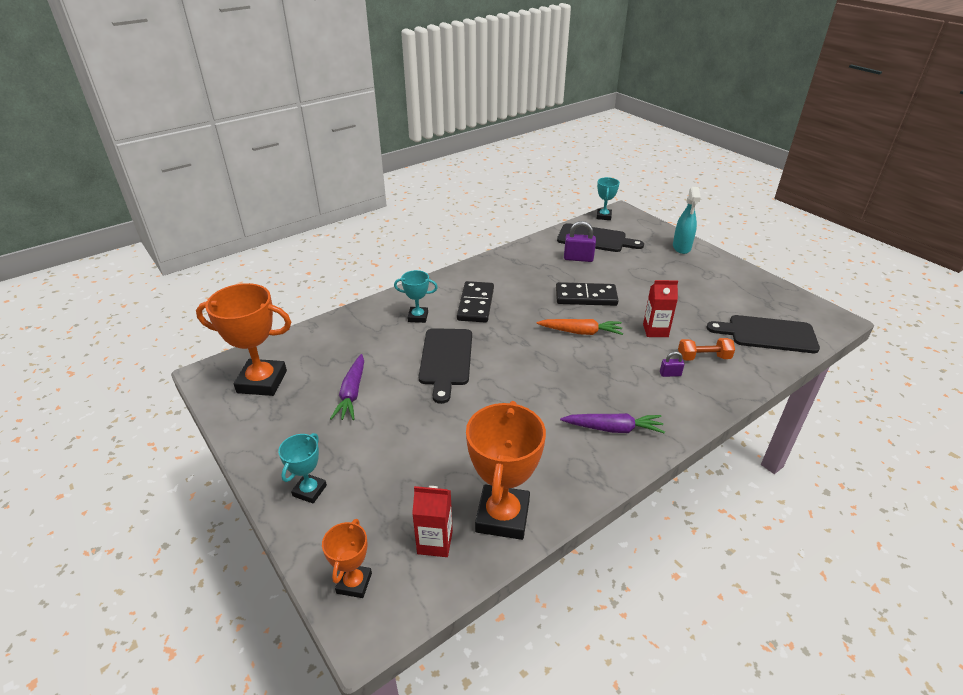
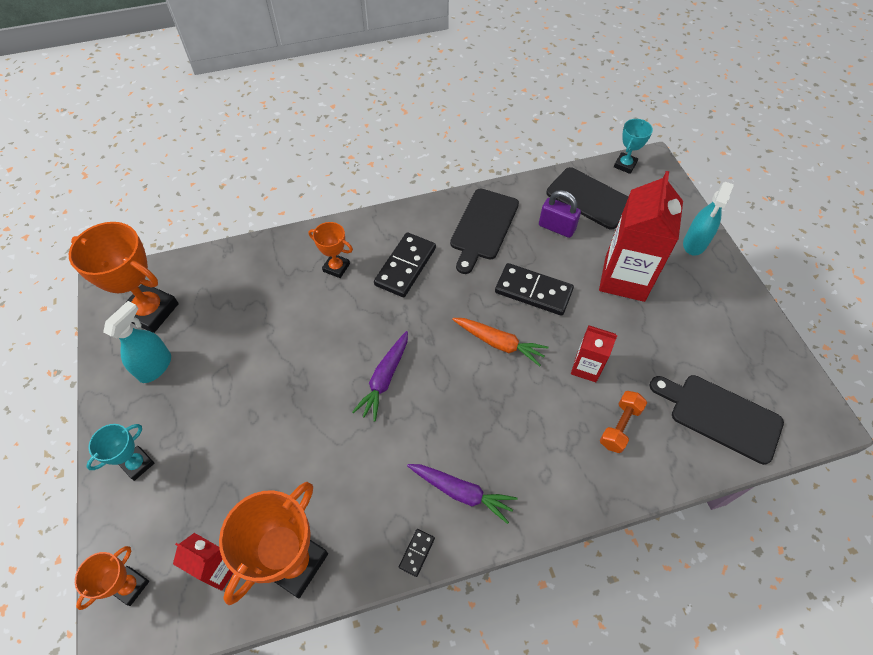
camera: 20 degrees right, 20 degrees up
(288, 418) = (155, 366): none -> turquoise spray bottle
(352, 393) = (226, 354): purple carrot -> purple carrot (384, 379)
(418, 317) = (336, 267): turquoise trophy -> orange trophy
(446, 359) = (336, 338): black cutting board -> black cutting board (483, 227)
(603, 477) = (416, 552): none -> black domino
(647, 276) = (624, 278): none -> red carton
(670, 374) = (566, 437): purple padlock -> none
(703, 357) = (620, 426): orange dumbbell -> orange dumbbell turned 75 degrees counterclockwise

